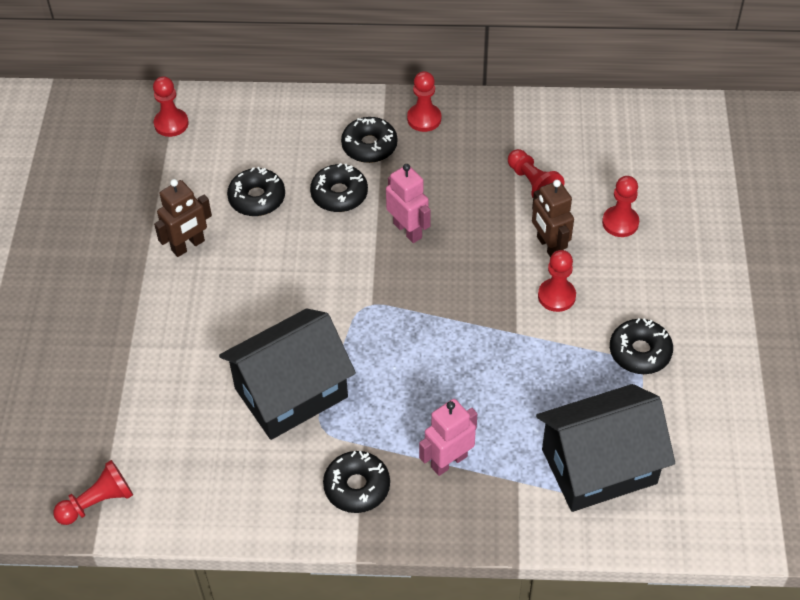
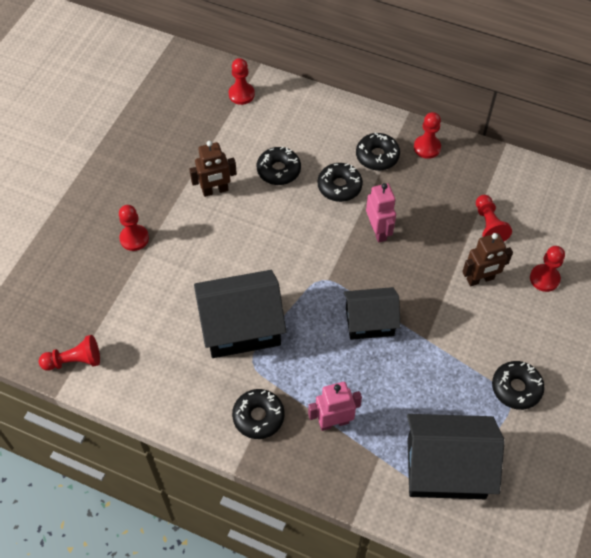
camera: 20 degrees right, 5 degrees up
(442, 335) = (369, 322): none -> black house
(549, 246) = (480, 279): brown robot -> brown robot turned 105 degrees counterclockwise
(556, 296) = (469, 321): red pawn -> red pawn (134, 238)

